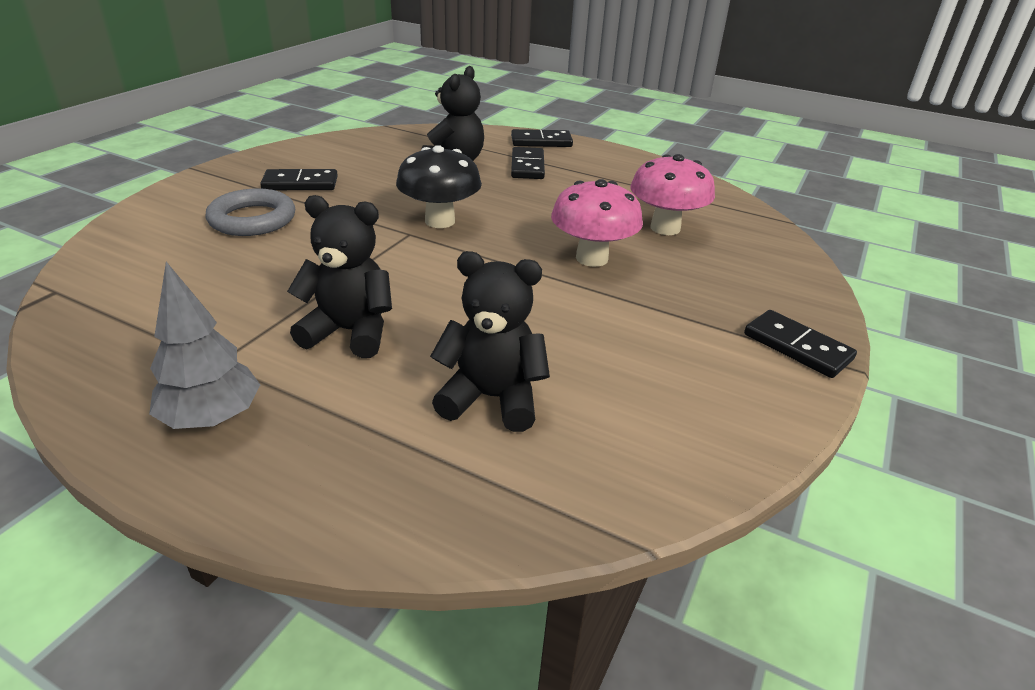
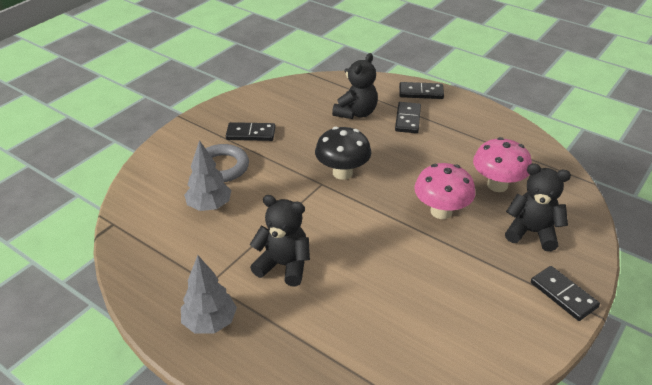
camera: 10 degrees right, 5 degrees up
(228, 264) = (209, 206): none -> grey tree
(492, 398) = (365, 320): black teddy bear -> black teddy bear (531, 232)

